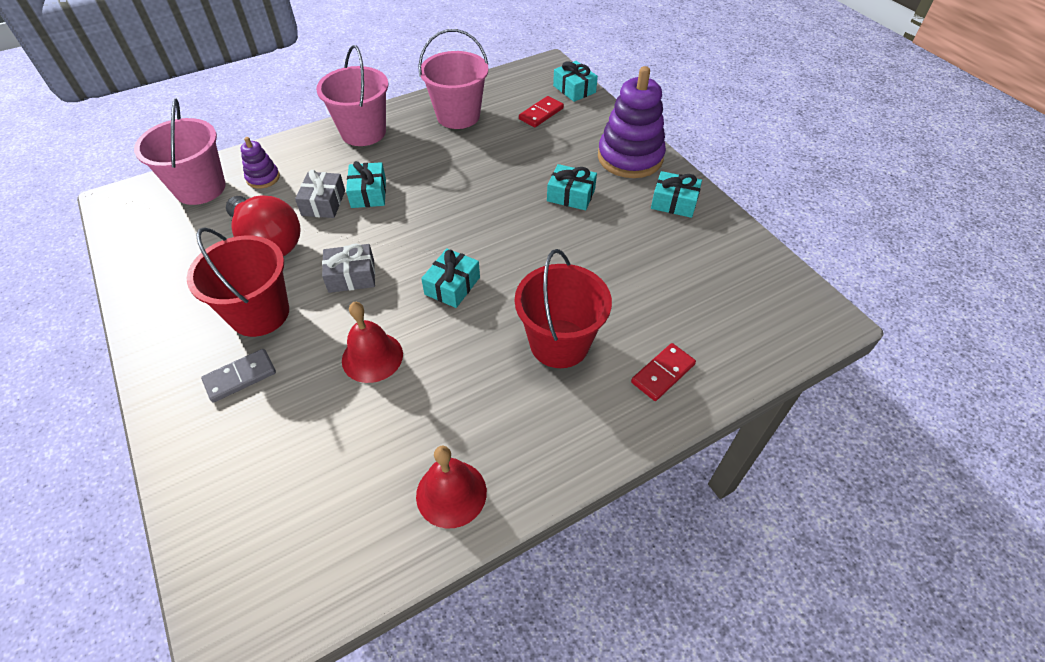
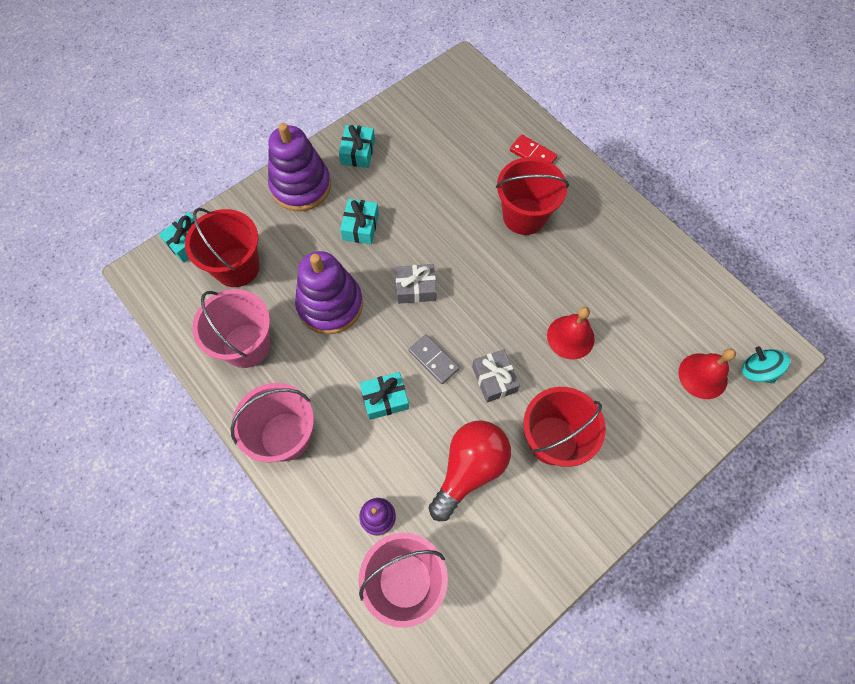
camera: 100 degrees left, 15 degrees up
(223, 585) = (757, 371): none -> turquoise spinning top
(240, 377) = (616, 428): grey domino -> grey domino (433, 360)
(323, 203) = (406, 437): grey gift -> grey gift (416, 288)
(451, 493) = (656, 260): red bell -> red bell (703, 376)
(452, 286) = (486, 297): turquoise gift -> none
(482, 167) = (330, 305): none -> purple stacking toy
(541, 114) = (237, 267): red domino -> red bucket

